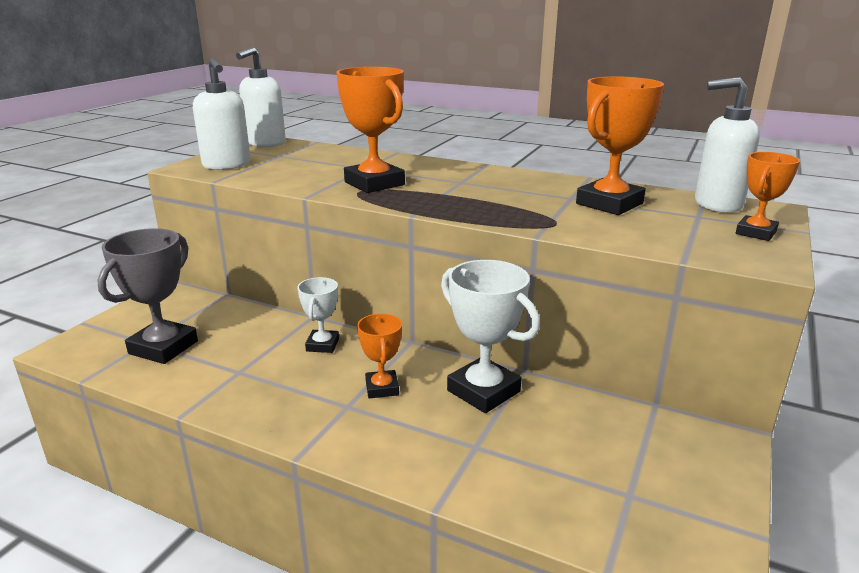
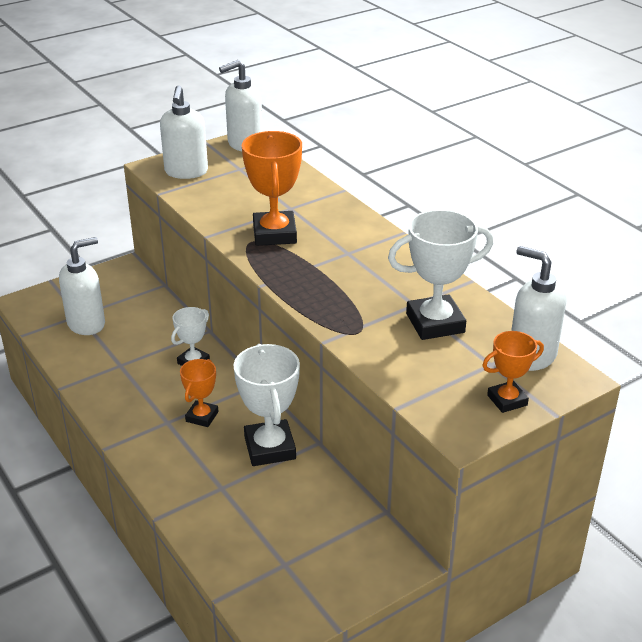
camera: 30 degrees right, 10 degrees up
(163, 347) = (87, 324): grey trophy -> white soap dispenser
(609, 204) = (435, 323): orange trophy -> white trophy

